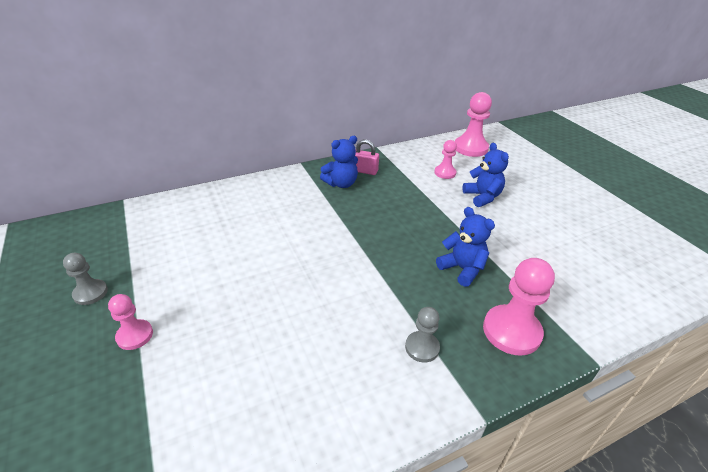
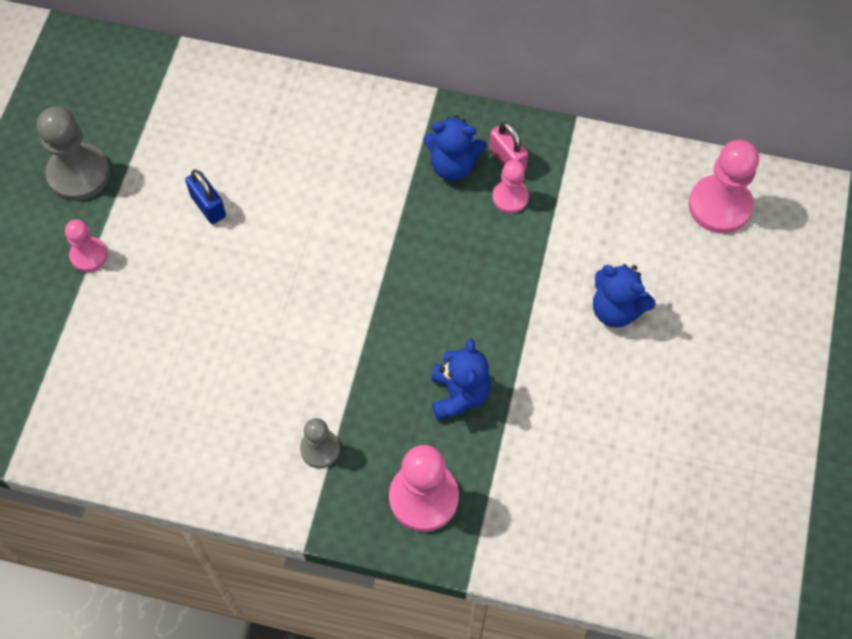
camera: 40 degrees right, 25 degrees up
(90, 293) = (79, 174): grey pawn -> grey pawn, size x1.73
(211, 263) = (208, 206): none -> blue padlock
(445, 173) = (617, 233): pink pawn -> pink pawn (510, 197)
(482, 197) = (616, 310): blue teddy bear -> blue teddy bear turned 105 degrees clockwise

